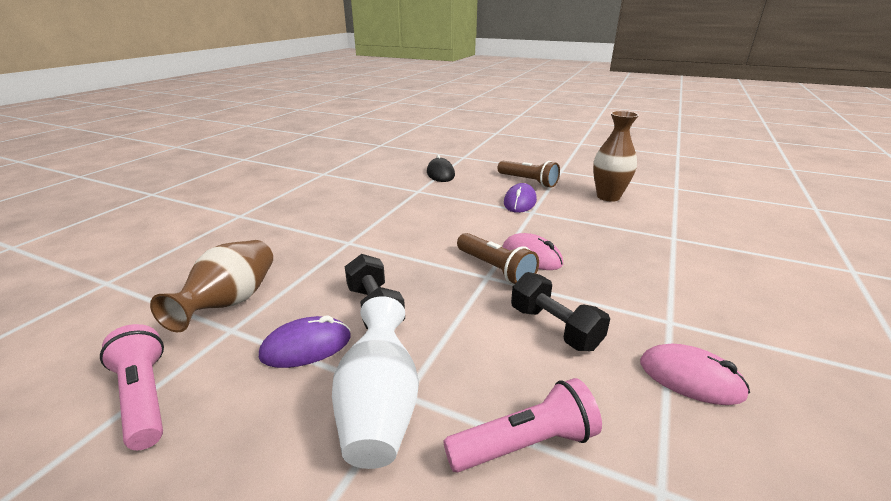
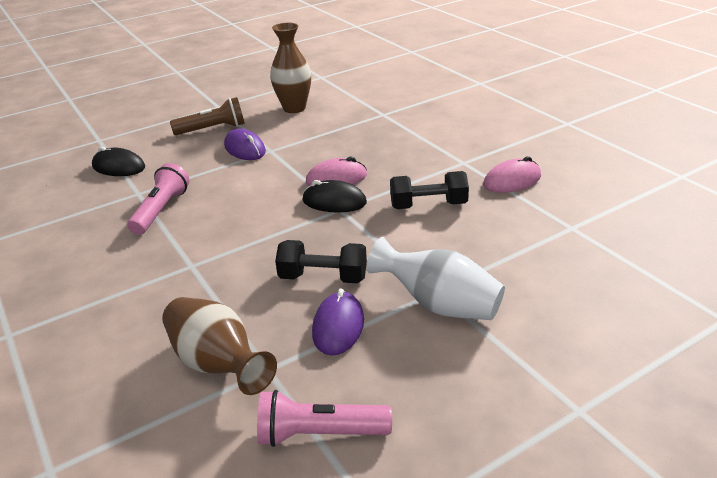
camera: 55 degrees left, 5 degrees up
(495, 269) = (334, 201): brown flashlight -> black mouse
(524, 444) = (513, 257): pink flashlight -> pink flashlight (161, 210)

